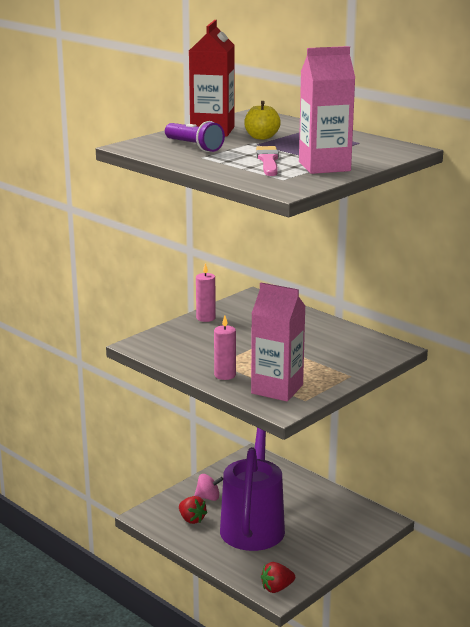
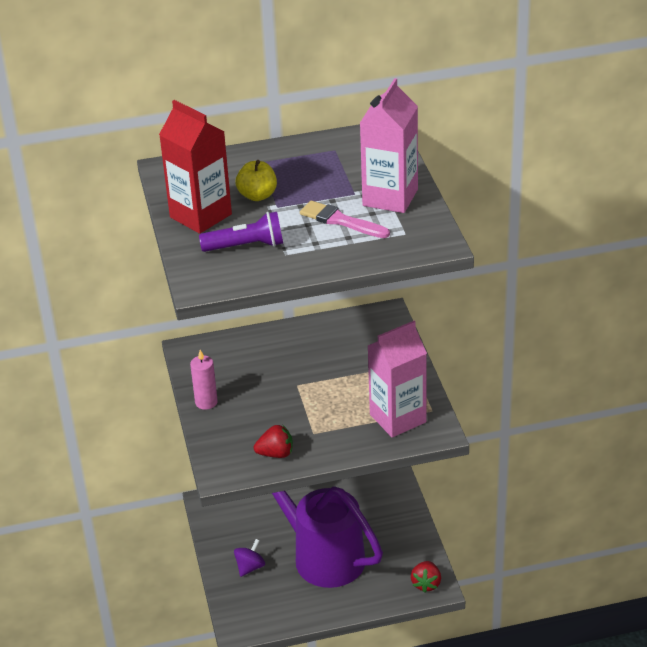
camera: 55 degrees left, 15 degrees up
(191, 519) = (275, 595): red strawberry -> red strawberry (276, 454)
(208, 497) = (250, 567): pink spinning top -> purple spinning top
(225, 375) = (341, 439): pink candle -> none

